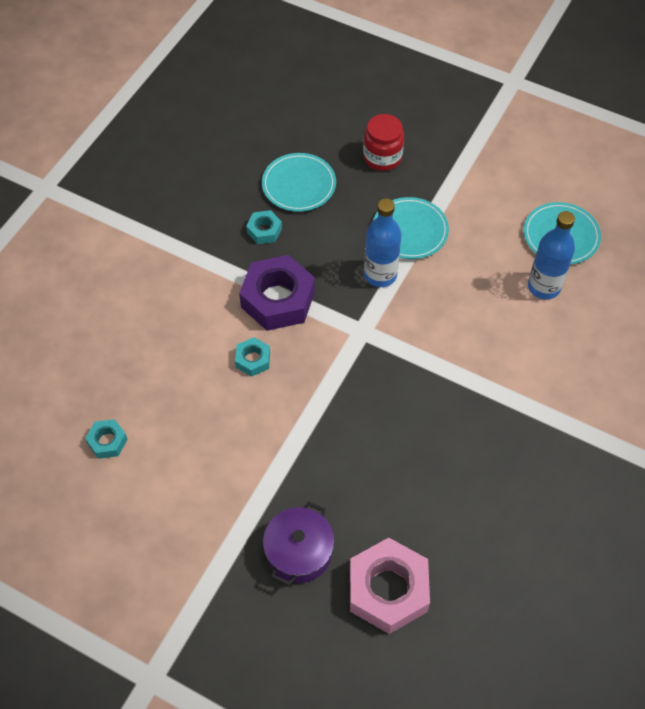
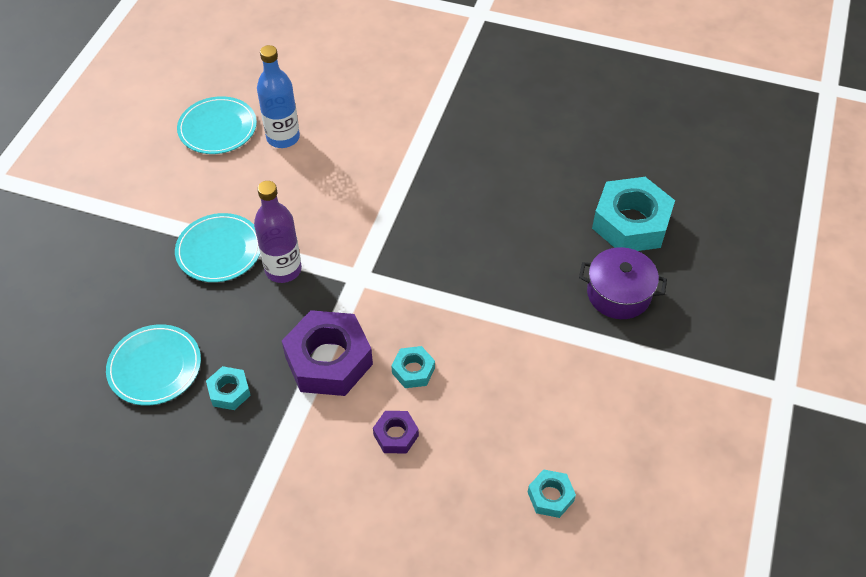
camera: 100 degrees left, 5 degrees down
(194, 338) = (396, 435): none -> purple nut
(380, 275) = (283, 269): blue bottle -> purple bottle
(382, 157) = (110, 288): red jar -> none
(388, 590) = (631, 223): pink nut -> turquoise nut

